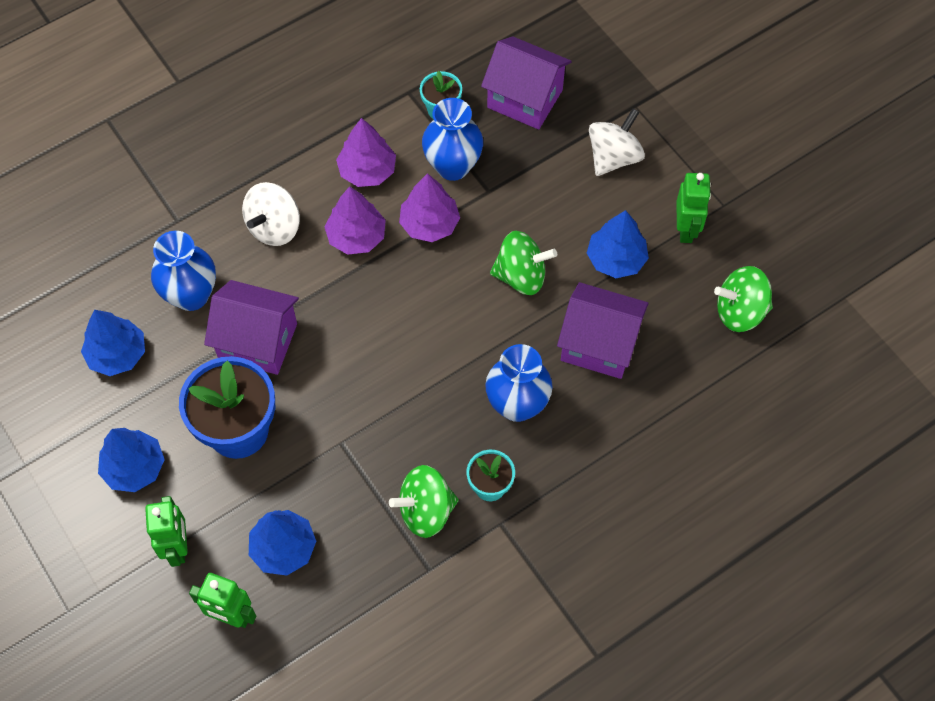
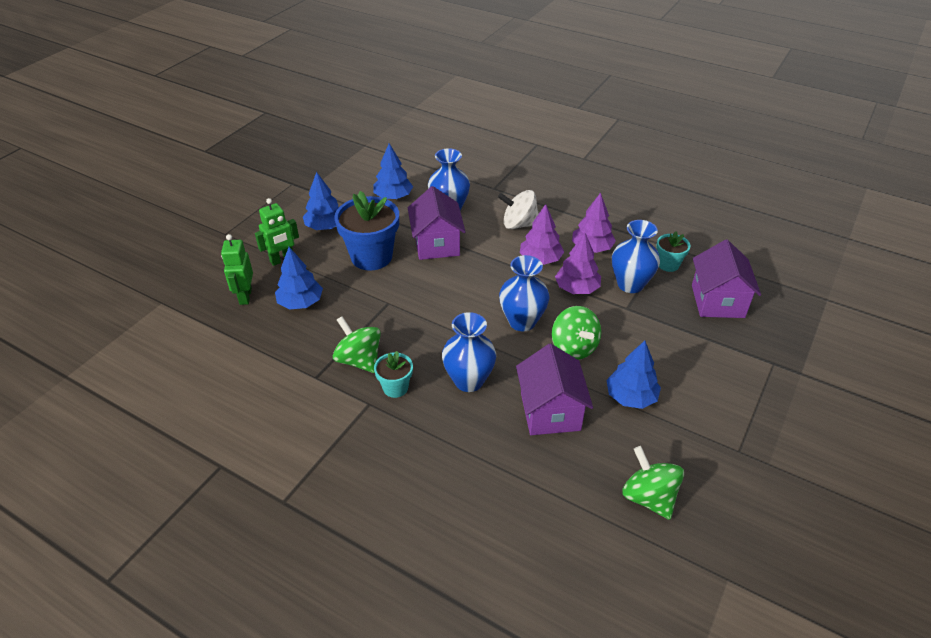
camera: 65 degrees right, 20 degrees down
(453, 308) = (522, 321): none -> blue vase
(613, 157) = (717, 366): white spinning top -> none
(686, 229) = (694, 433): green robot -> none

